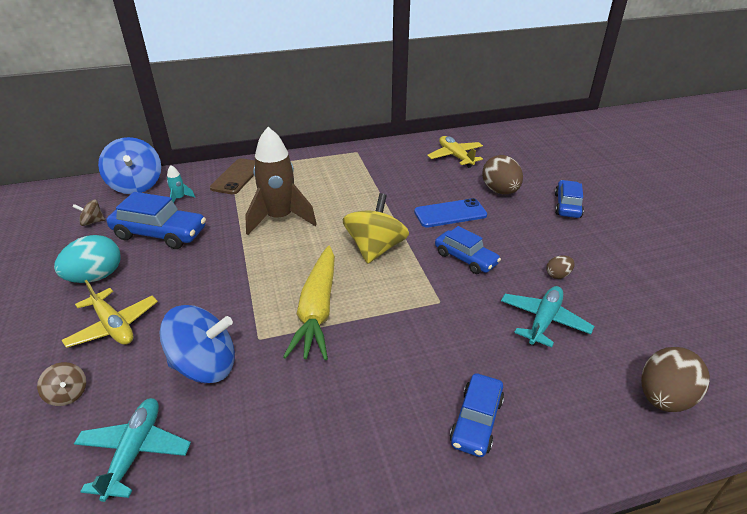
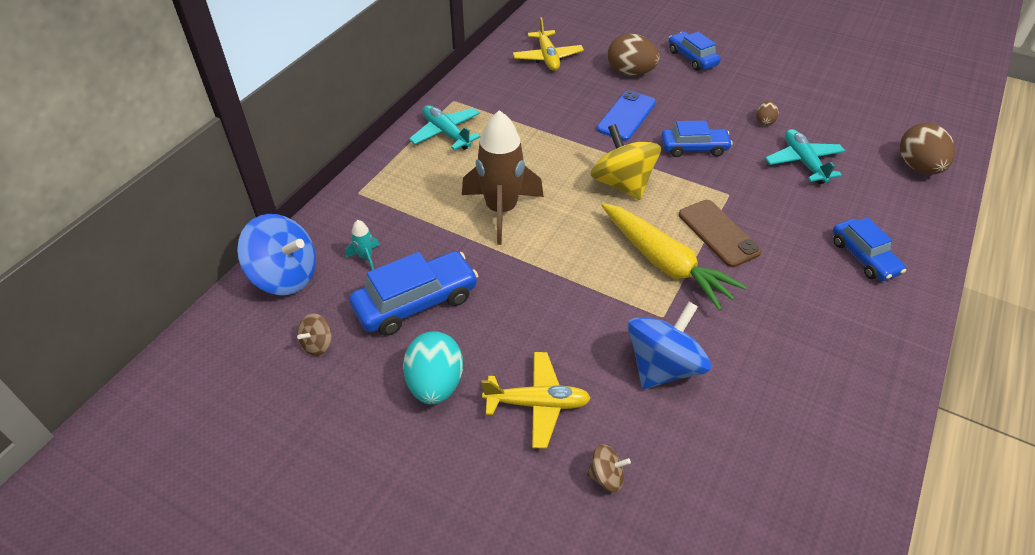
camera: 45 degrees left, 10 degrees up
(134, 452) = (725, 458): turquoise plane -> turquoise plane (446, 133)
(237, 176) = (382, 197): brown phone -> brown phone (718, 233)
(455, 157) = (547, 57): yellow plane -> yellow plane turned 120 degrees counterclockwise

